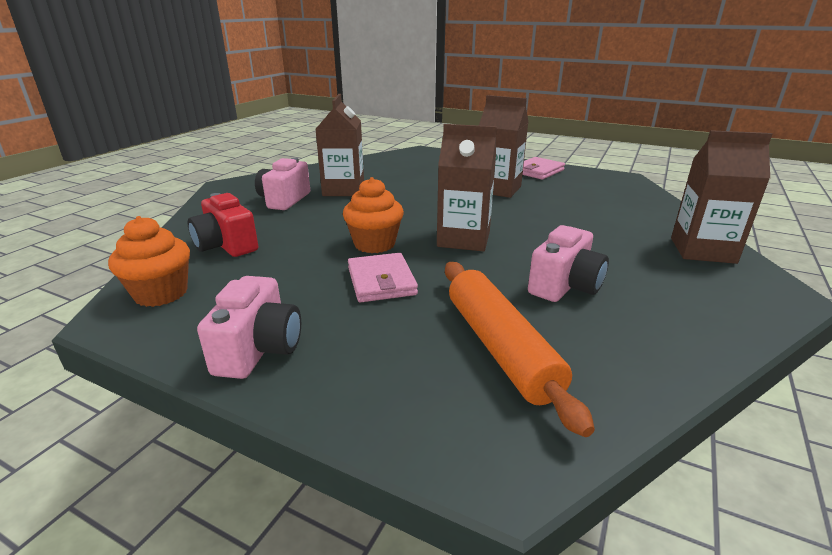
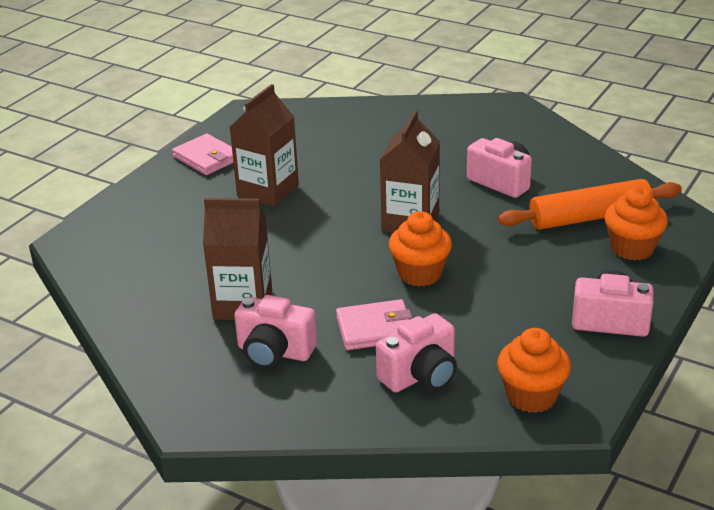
camera: 85 degrees left, 5 degrees up
(226, 246) = (420, 375): red camera -> pink camera
(381, 281) = (499, 267): pink wallet -> pink wallet (375, 329)
(423, 382) = (632, 248): none -> orange cupcake
(702, 250) = (438, 114): brown carton -> none

